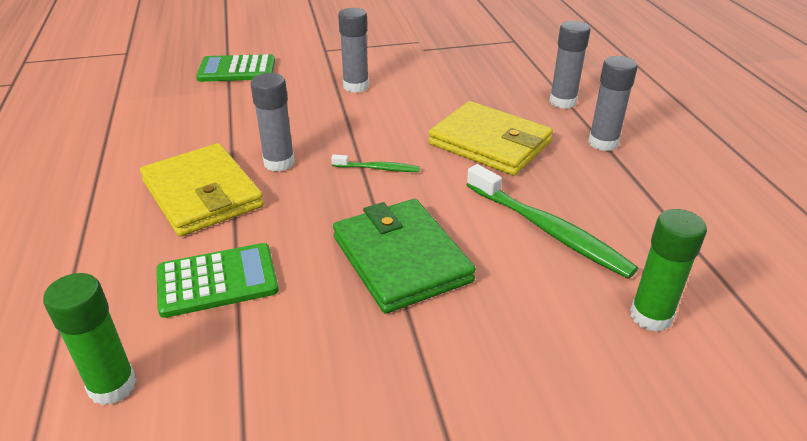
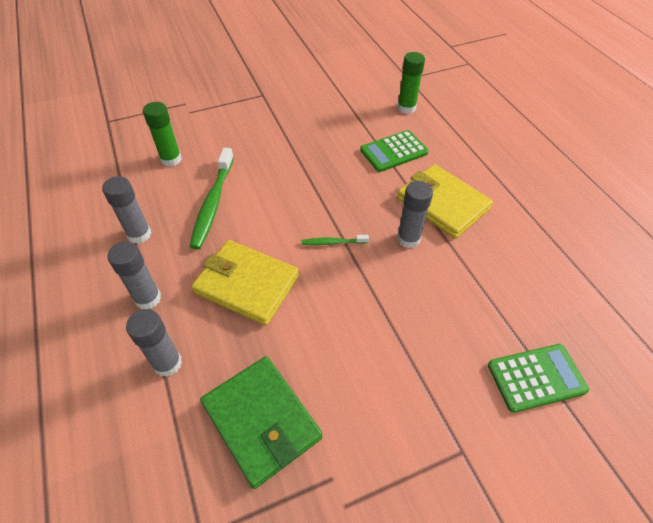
camera: 170 degrees right, 15 degrees up
(356, 86) = (389, 361): grey glue stick -> grey glue stick (139, 234)
(401, 259) = (301, 174): green wallet -> green wallet (261, 420)
(548, 230) = (213, 203): green toothbrush -> green toothbrush turned 120 degrees counterclockwise

